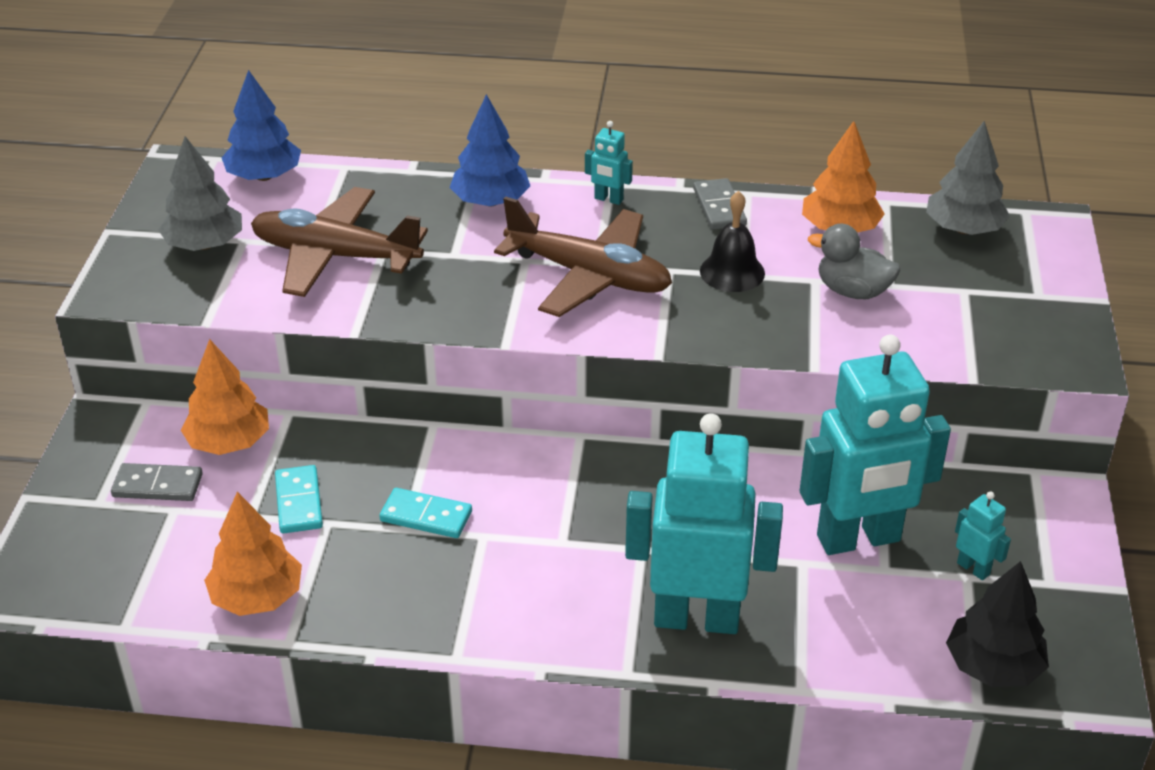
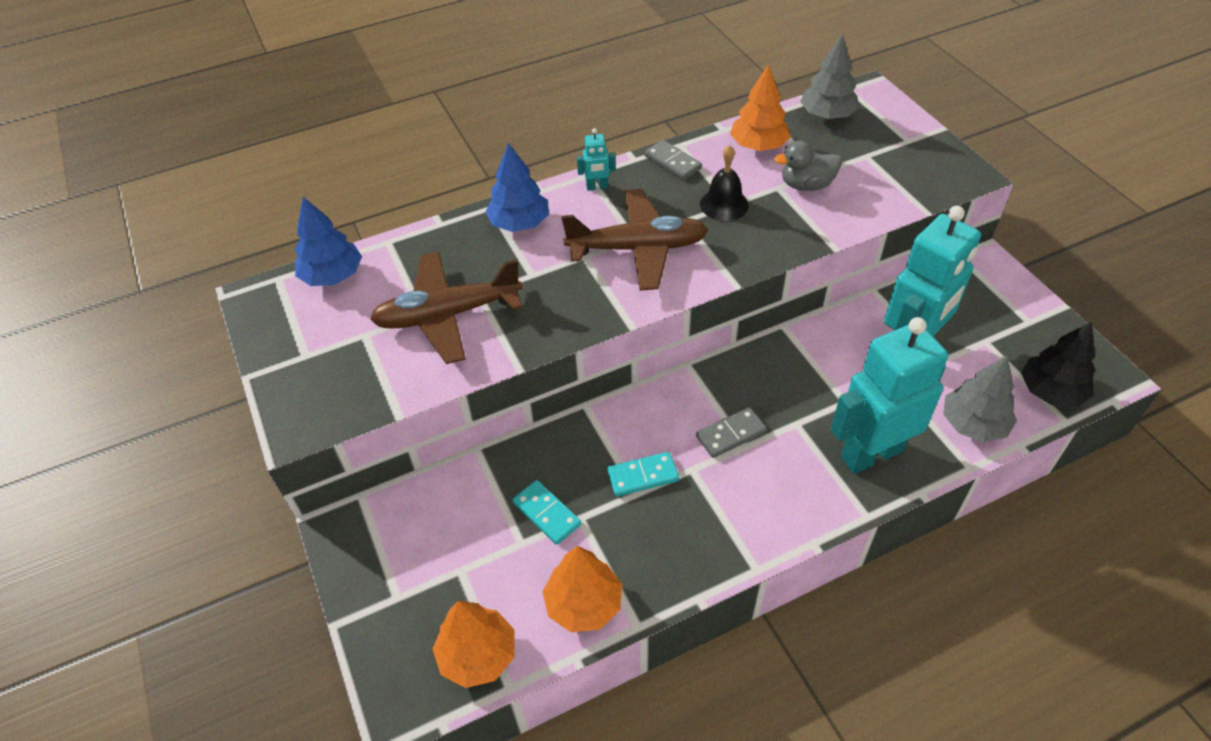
camera: 30 degrees left, 10 degrees up
(157, 486) = (431, 558): grey domino -> grey domino (731, 434)
(204, 244) = (337, 352): grey tree -> grey tree (973, 424)
(229, 442) = (453, 494): orange tree -> orange tree (478, 655)
(973, 568) = (984, 334): turquoise robot -> none

